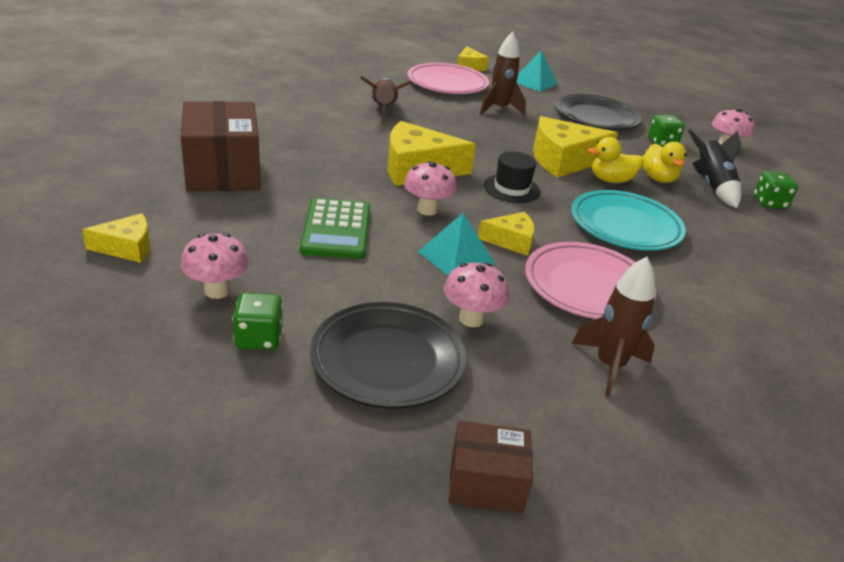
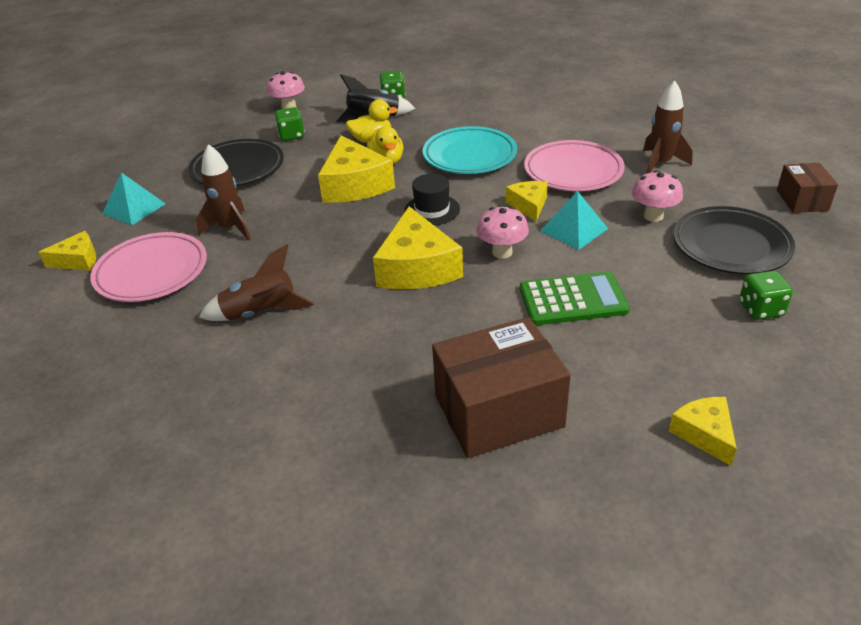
camera: 90 degrees left, 5 degrees up
(217, 291) = (722, 348): pink mushroom -> none

